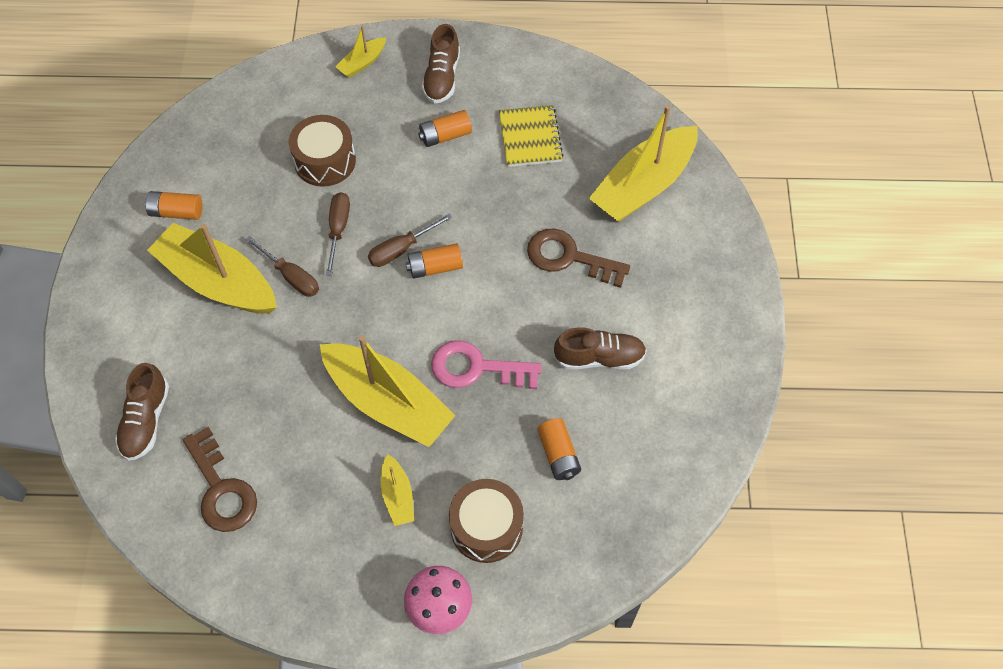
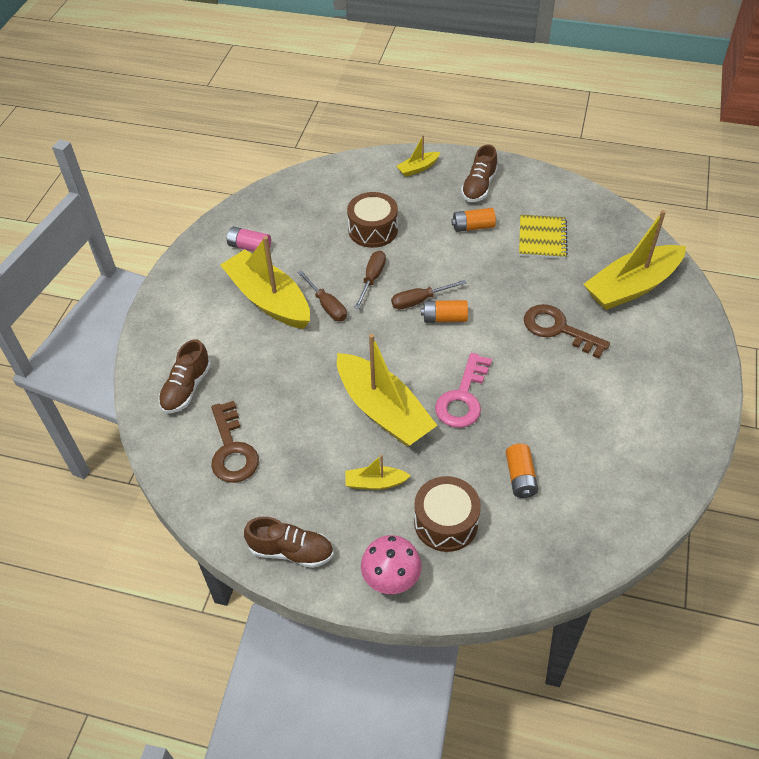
camera: 15 degrees right, 10 degrees down
(176, 212) = (249, 247): orange battery -> pink battery
(397, 496) = (375, 483): yellow boat -> yellow boat turned 90 degrees clockwise
(476, 368) = (463, 398): pink key -> pink key turned 90 degrees counterclockwise
(599, 358) = (570, 409): brown shoe -> brown shoe (291, 551)

